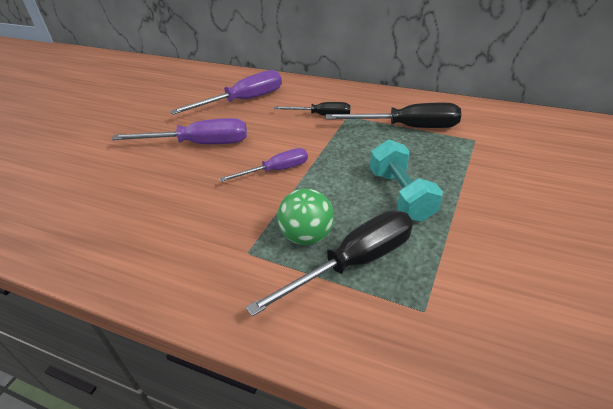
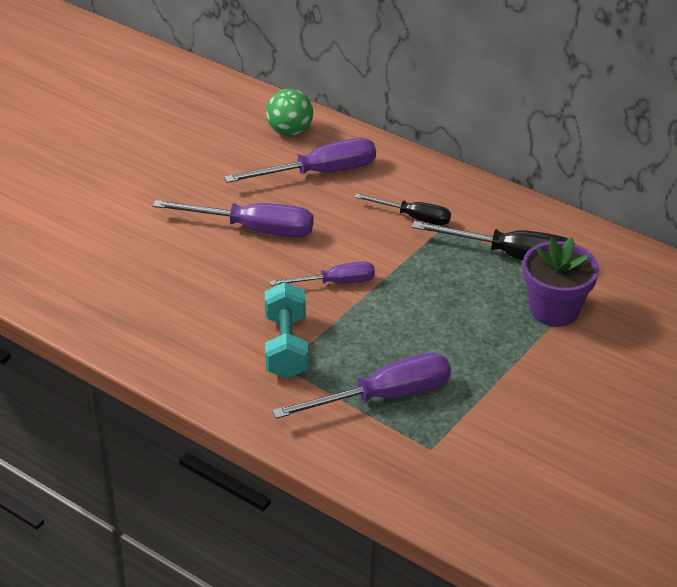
camera: 10 degrees right, 0 degrees up
(307, 236) = (347, 362): green ball -> green ball (290, 131)
(354, 263) = (384, 396): black screwdriver -> purple screwdriver
(401, 195) = (462, 340): turquoise dumbbell -> turquoise dumbbell (286, 346)
(461, 158) = (554, 310): none -> purple flower pot

